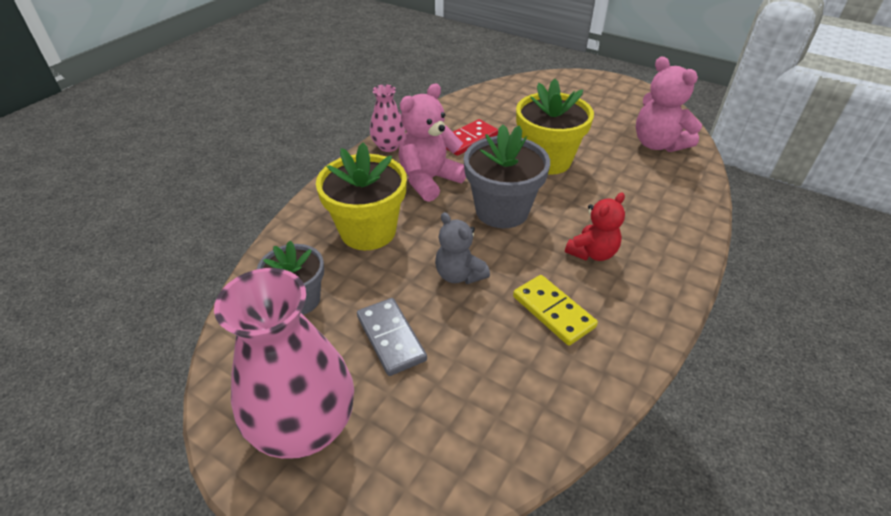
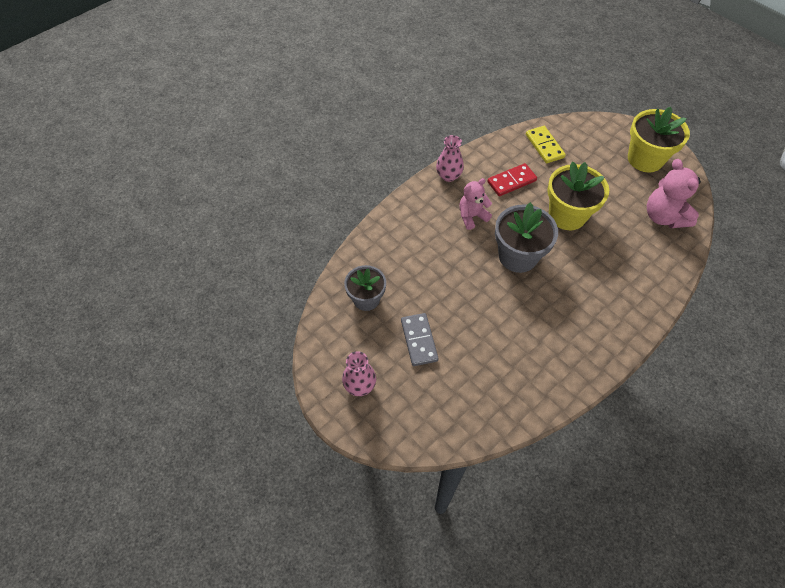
camera: 15 degrees right, 15 degrees up
(305, 426) = (360, 385): pink vase -> pink vase, size x0.52
(368, 231) = (419, 254): yellow flower pot -> yellow flower pot (645, 159)
(429, 180) = (472, 216): pink teddy bear -> pink teddy bear, size x0.66
(459, 275) = (473, 303): grey teddy bear -> none
(553, 311) = (528, 346): yellow domino -> yellow domino (544, 146)
(592, 253) = (571, 307): red teddy bear -> none

